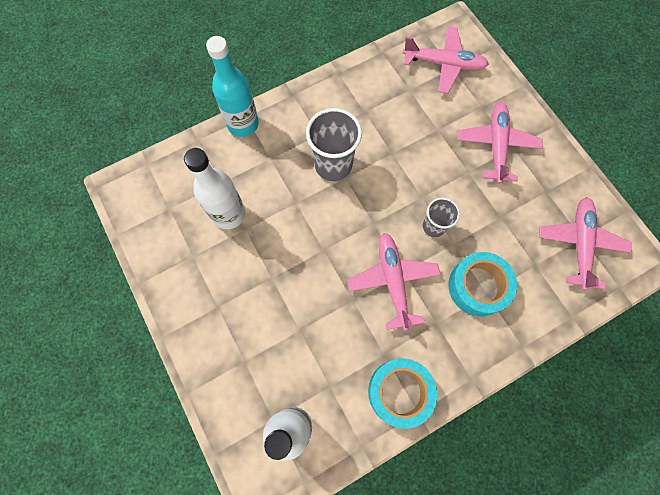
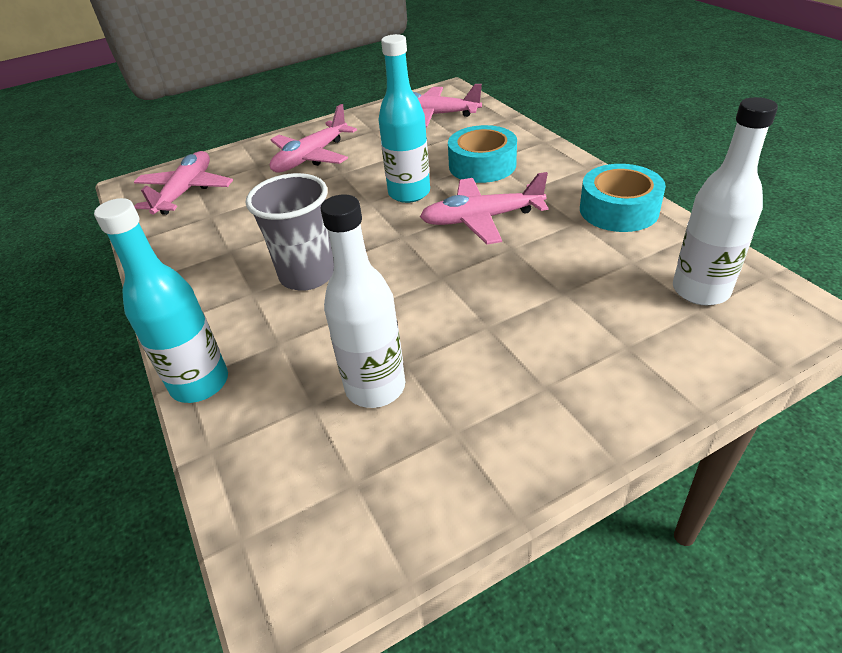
camera: 85 degrees left, 30 degrees down
(434, 226) = (409, 193): grey cup -> turquoise bottle
(496, 145) = (311, 157): pink plane -> pink plane turned 60 degrees counterclockwise

